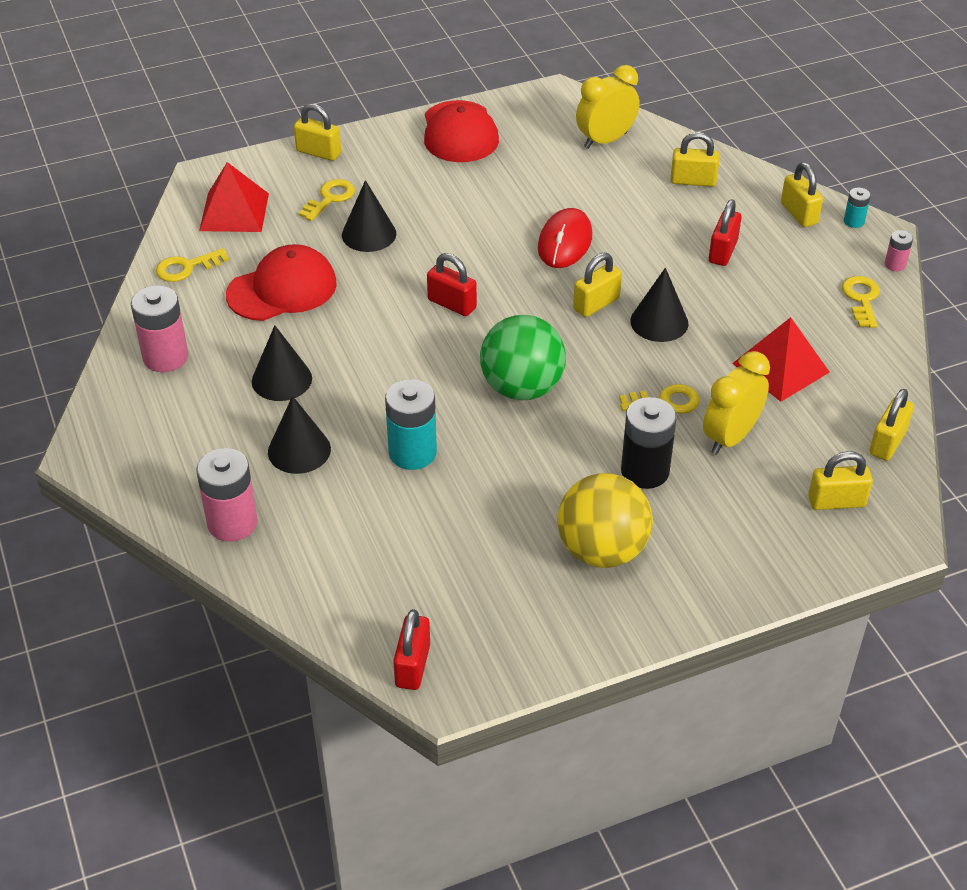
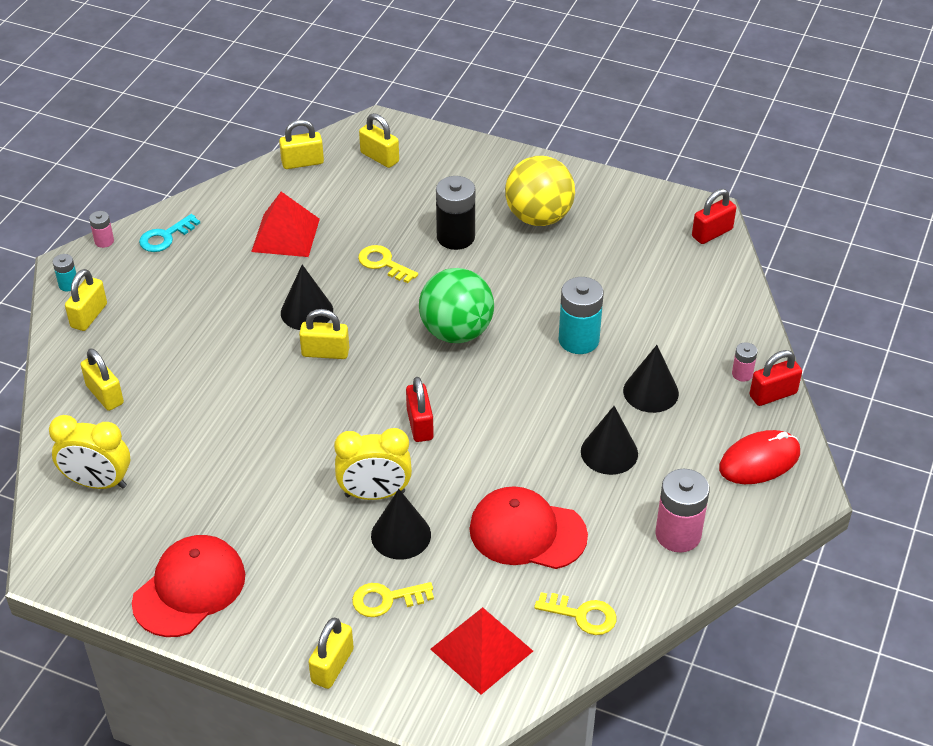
camera: 135 degrees left, 0 degrees up
(232, 523) = (742, 374): pink battery -> pink battery, size x0.50
(318, 152) = (332, 666): yellow padlock -> yellow padlock turned 45 degrees clockwise
(565, 242) = (272, 414): red mouse -> red mouse (759, 460)
(723, 251) = (185, 327): red padlock -> red padlock (773, 394)
(730, 437) = (380, 221): yellow clock -> yellow clock (375, 494)
(861, 299) = (165, 237): yellow key -> turquoise key

